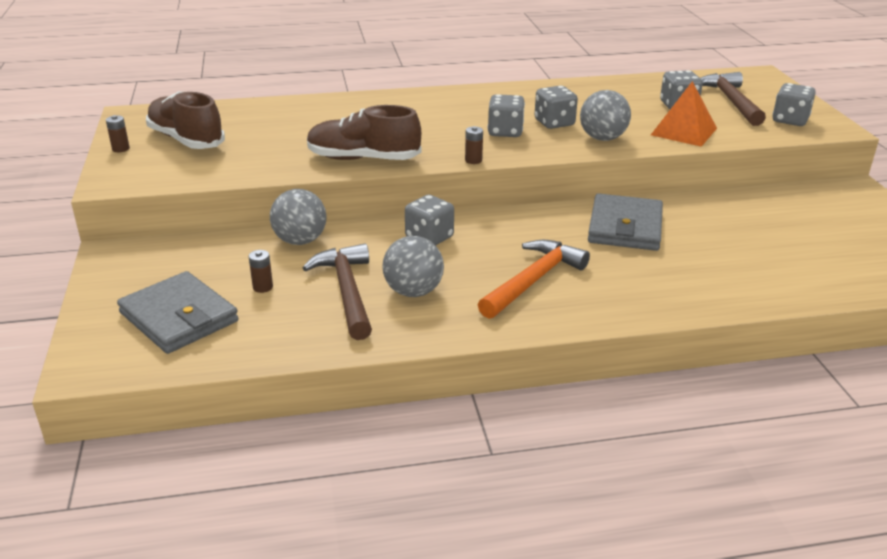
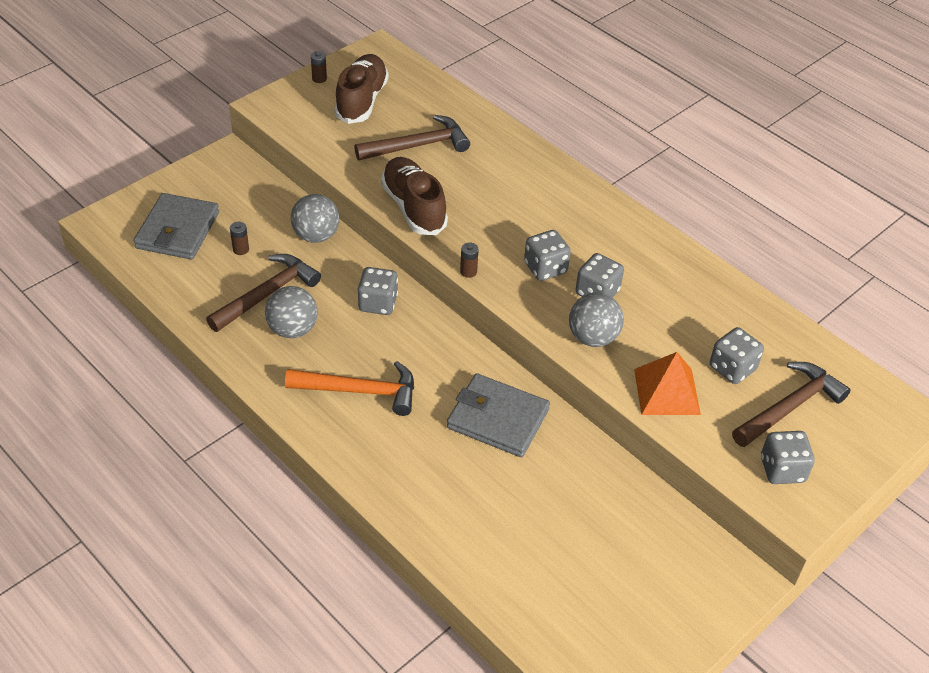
camera: 55 degrees right, 15 degrees up
(286, 135) = (418, 145): none -> brown hammer
(625, 227) = (498, 419): grey wallet -> grey wallet turned 45 degrees clockwise

